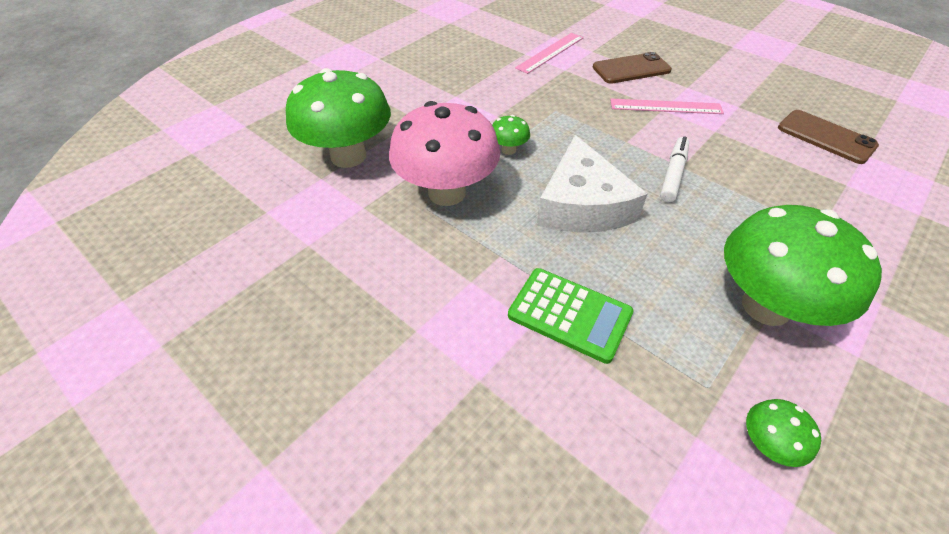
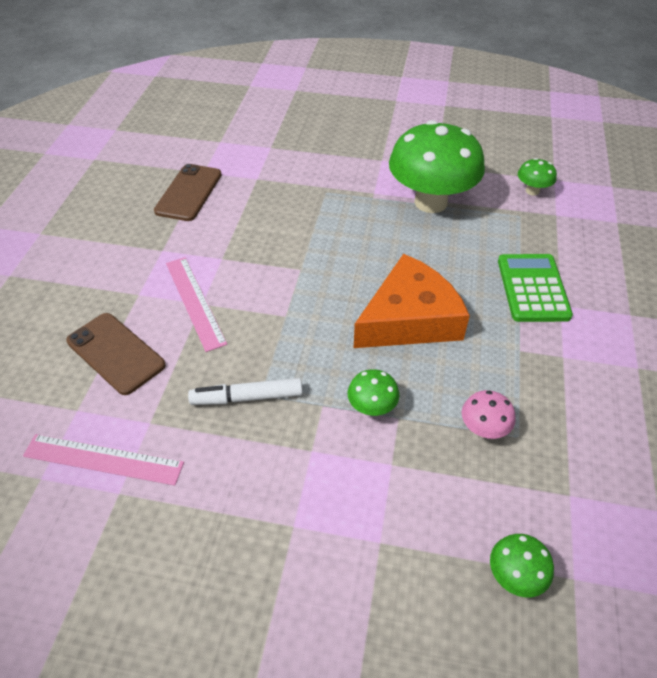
camera: 120 degrees left, 0 degrees up
(348, 156) = (514, 576): green mushroom -> green mushroom, size x0.42
(447, 193) = (483, 429): pink mushroom -> pink mushroom, size x0.42
(582, 204) = (409, 319): white cheese -> orange cheese
(673, 174) = (317, 271): white marker -> white marker (247, 397)

